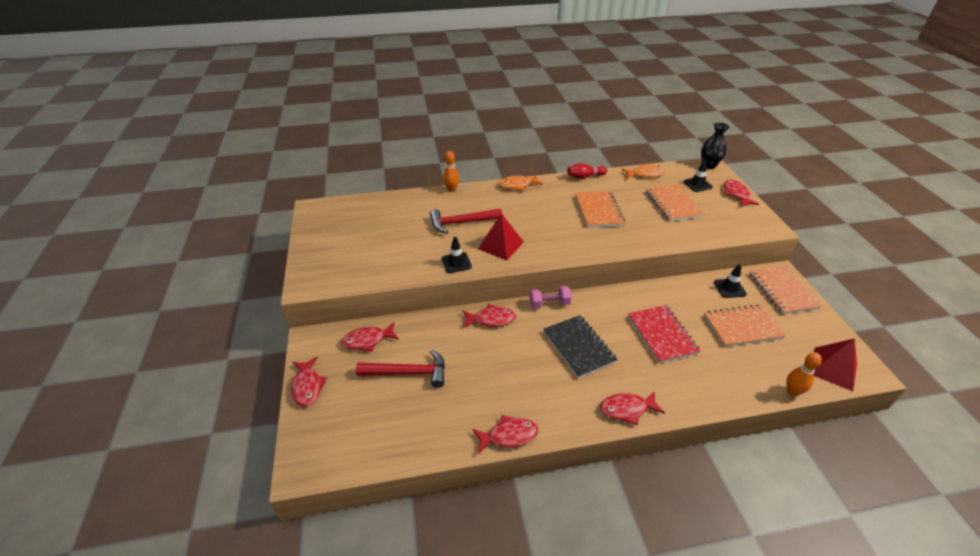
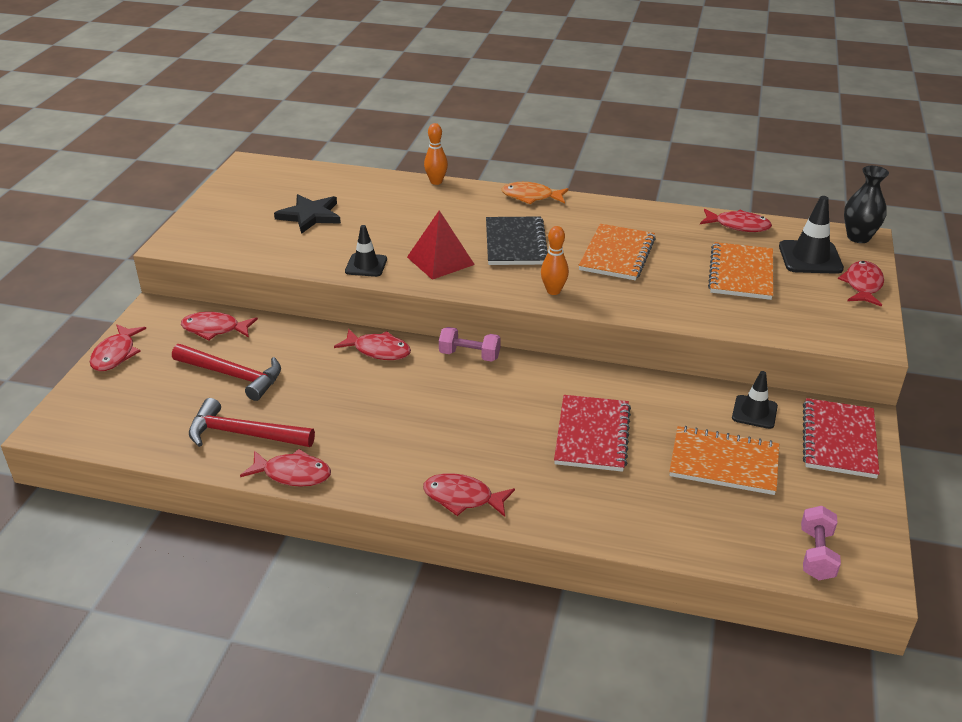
camera: 25 degrees right, 5 degrees down
(388, 236) = (310, 216): none -> black star
(462, 223) = (414, 223): red hammer -> red hammer (244, 434)
(578, 347) = (463, 413): black notebook -> black notebook (515, 243)
(585, 177) = (640, 208): red bowling pin -> none
(645, 174) = (738, 226): orange fish -> red fish
(697, 184) = (810, 258): black traffic cone -> black traffic cone, size x1.52
(782, 291) = (839, 440): orange notebook -> red notebook
(792, 391) = (720, 558): orange bowling pin -> orange bowling pin (553, 291)
(833, 368) = (816, 554): red pyramid -> pink dumbbell

